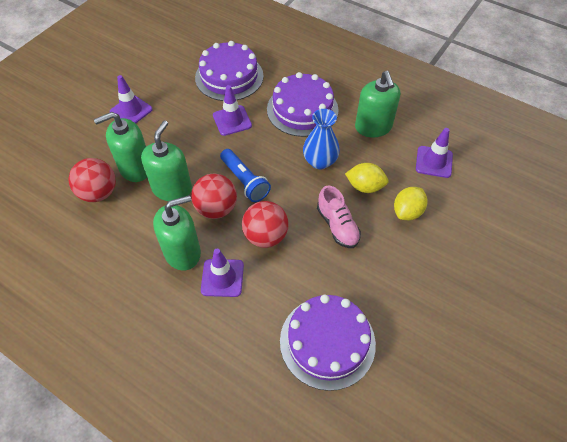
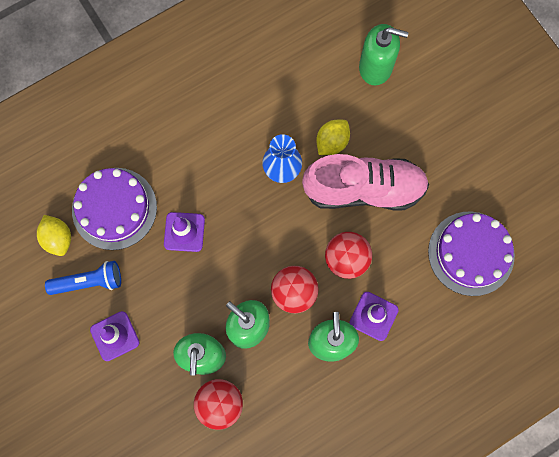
camera: 65 degrees left, 20 degrees up
(244, 181) = (273, 252): blue flashlight -> blue flashlight (89, 282)
(302, 109) = (204, 153): purple cake -> none
(337, 225) = (363, 189): pink shoe -> pink shoe, size x1.89
(373, 127) = (262, 95): green soap dispenser -> green soap dispenser (375, 67)
(407, 212) = (376, 120): yellow lemon -> yellow lemon (58, 238)
(434, 162) = (332, 64): purple traffic cone -> none

